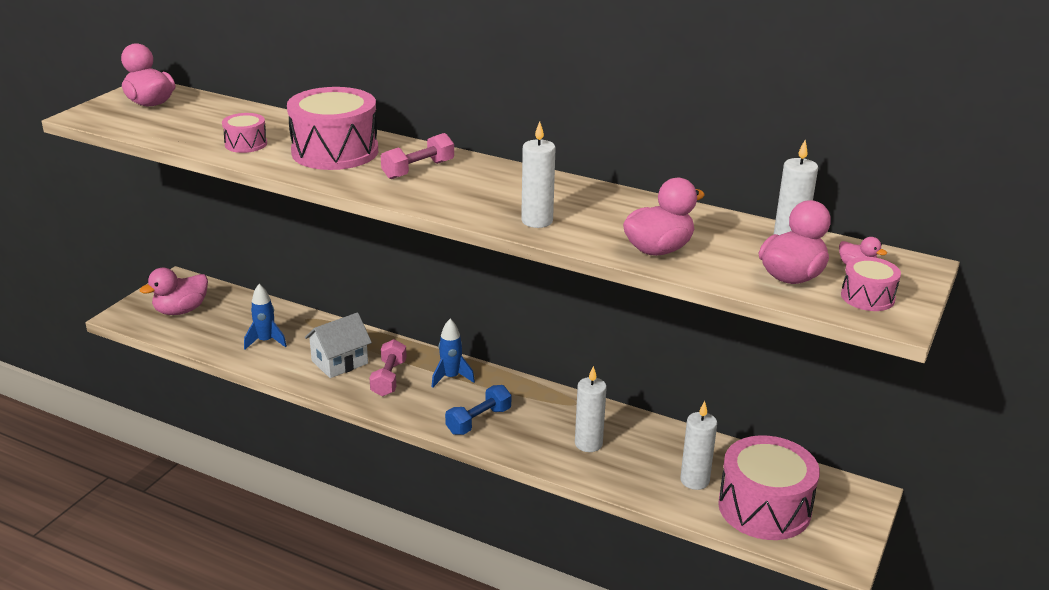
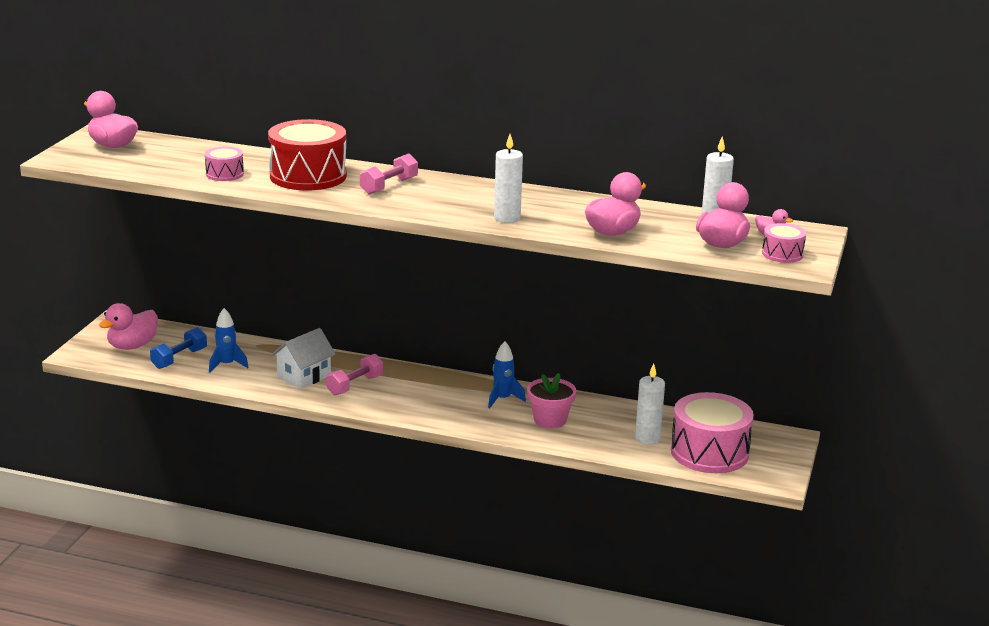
camera: 10 degrees left, 5 degrees down
(335, 151) = (308, 176): pink drum -> red drum
(389, 378) = (355, 385): pink dumbbell -> pink dumbbell turned 45 degrees clockwise
(451, 378) = (411, 381): blue rocket -> blue rocket (502, 399)
(478, 421) = (448, 411): blue dumbbell -> blue dumbbell (179, 359)
(588, 444) = (550, 420): white candle -> pink flower pot

